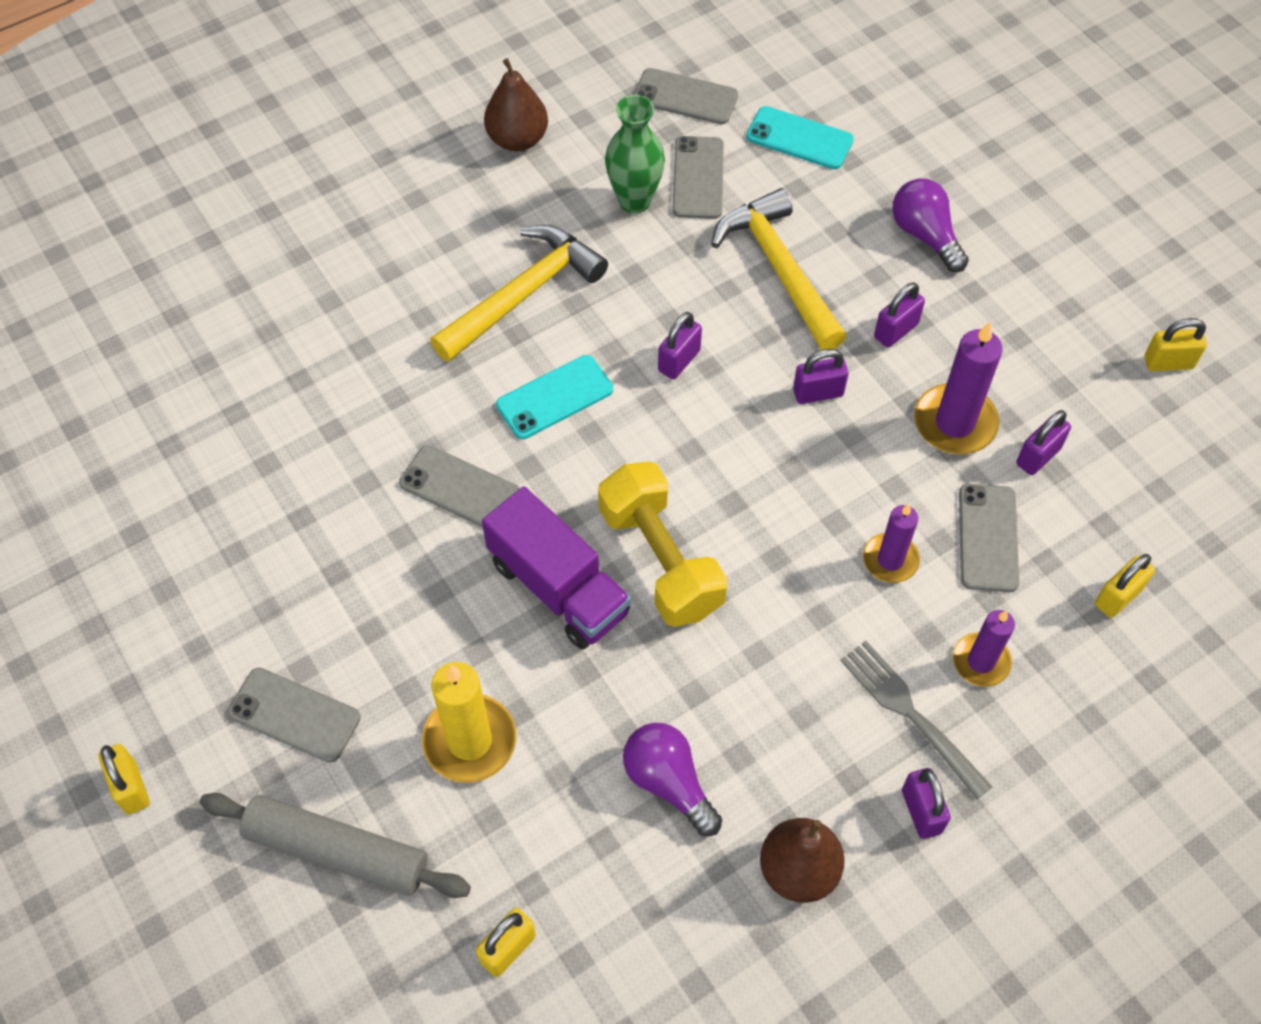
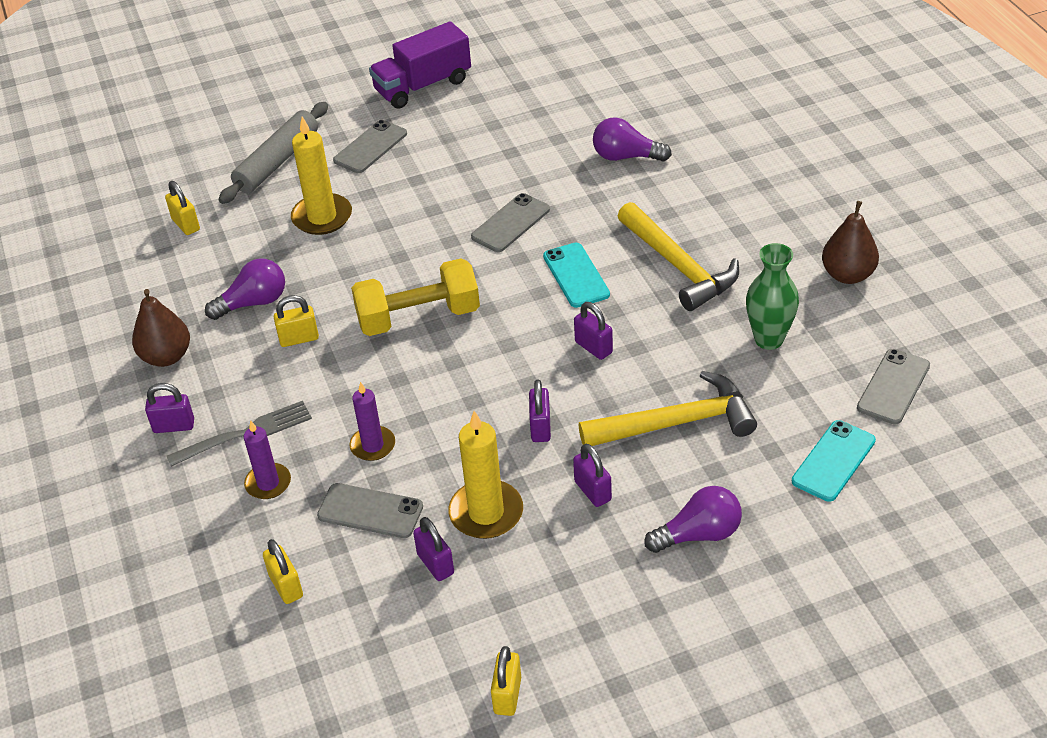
camera: 105 degrees right, 15 degrees down
(131, 787) = (351, 88): yellow padlock -> yellow padlock (299, 339)
(307, 376) = (626, 156): none -> purple light bulb
(558, 587) = (415, 264): purple truck -> purple truck (423, 86)
(698, 178) = (791, 383): grey phone -> none
(954, 423) = (486, 513): purple candle -> yellow candle

